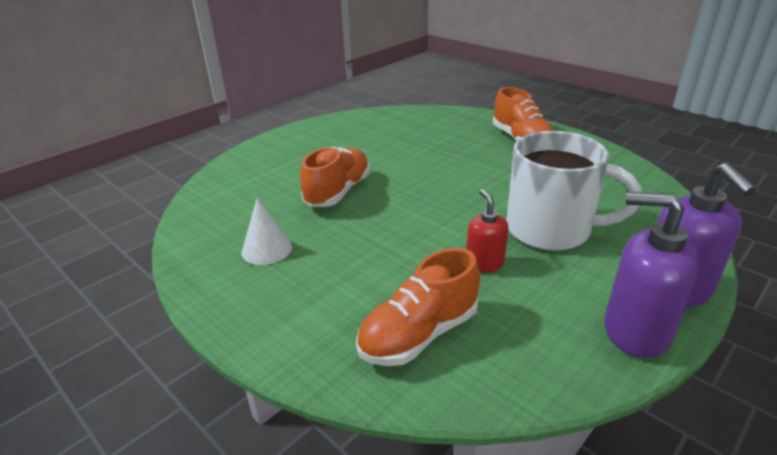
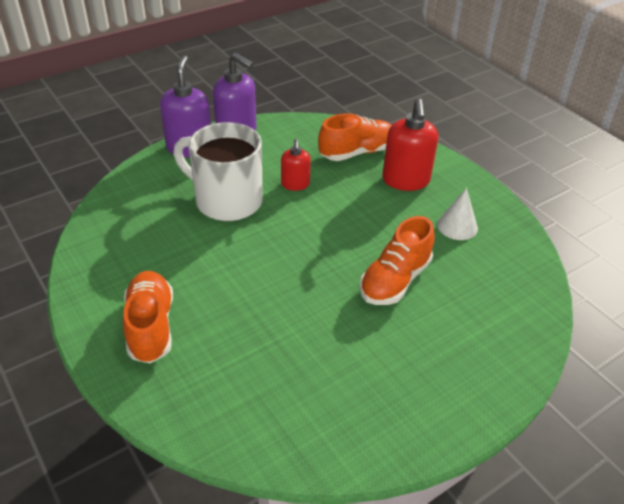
camera: 170 degrees left, 10 degrees up
(333, 298) = (406, 180): none -> red soap dispenser

